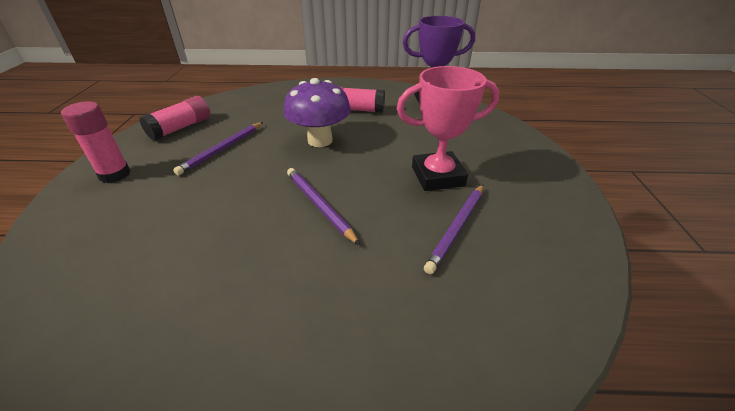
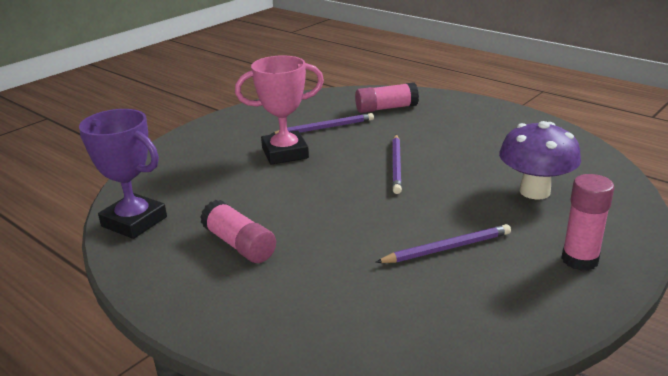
camera: 140 degrees left, 10 degrees down
(180, 128) = (490, 310): pink glue stick -> pink glue stick (386, 108)
(320, 140) = (333, 218): purple mushroom -> purple mushroom (534, 191)
(437, 176) = (285, 153): pink trophy -> pink trophy turned 45 degrees counterclockwise

